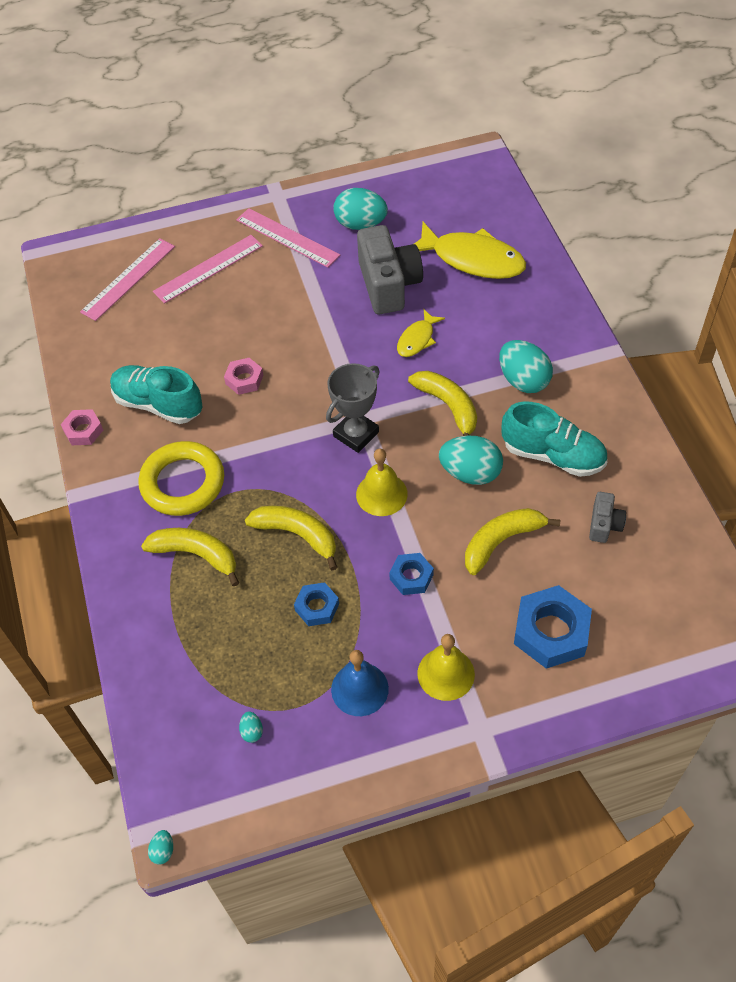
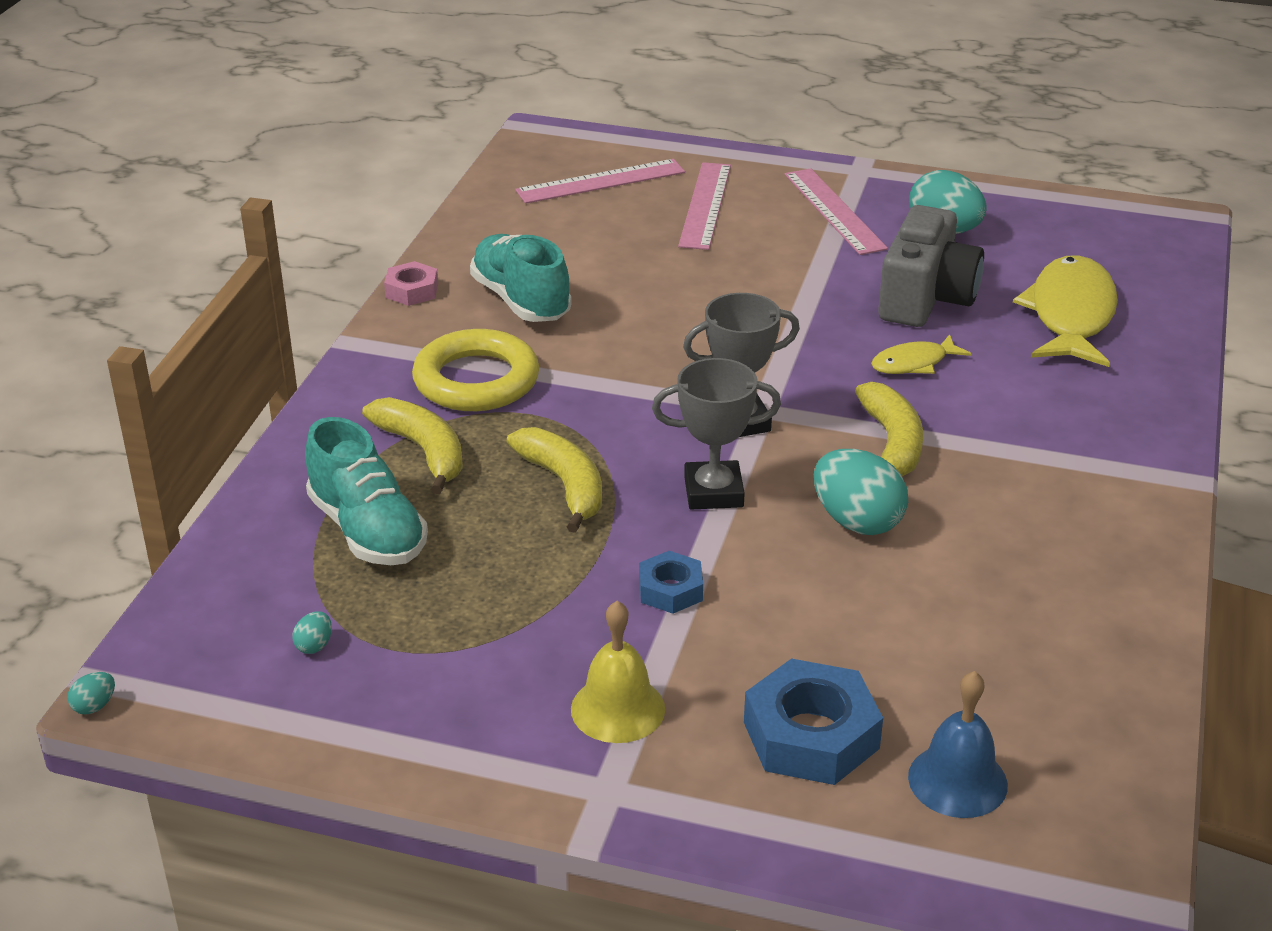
camera: 30 degrees right, 20 degrees down
(208, 269) = (706, 205): pink ruler -> pink ruler turned 75 degrees counterclockwise
(244, 379) = (647, 317): pink nut -> none
(317, 607) = (517, 564): blue nut -> none
(359, 689) = (489, 669): blue bell -> blue bell (957, 780)
(381, 494) = (713, 492): yellow bell -> grey trophy
(472, 259) = (1070, 315): yellow fish -> yellow fish turned 135 degrees counterclockwise
(501, 541) = (832, 609): yellow banana -> none
(523, 380) = (1027, 459): turquoise egg -> none
(553, 455) = (997, 552): turquoise shoe -> turquoise shoe (367, 530)
(604, 524) = (1005, 657): grey camera -> none

